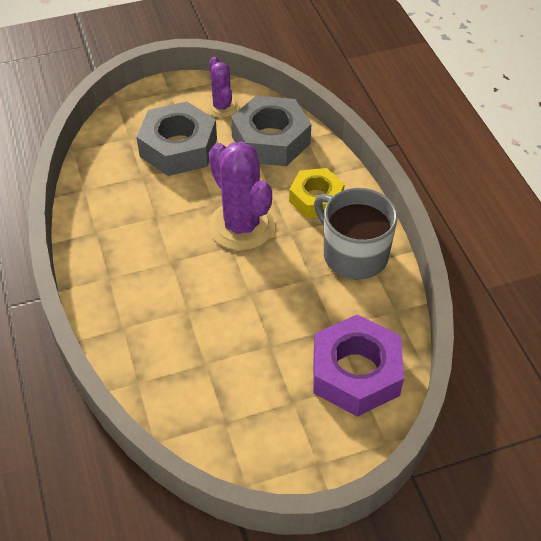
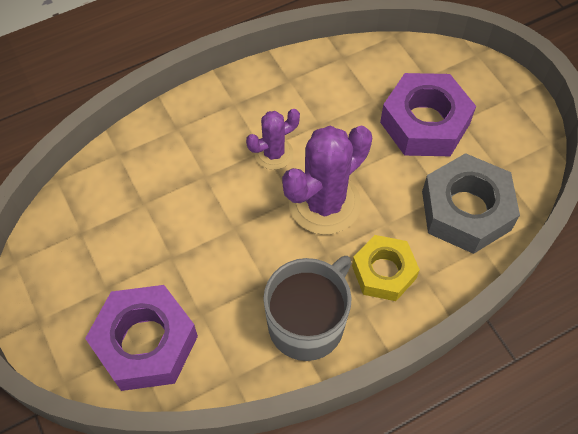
camera: 80 degrees right, 10 degrees up
(178, 148) = (424, 123): grey nut -> purple nut
(222, 107) = (504, 151): purple cactus -> purple cactus (273, 153)

